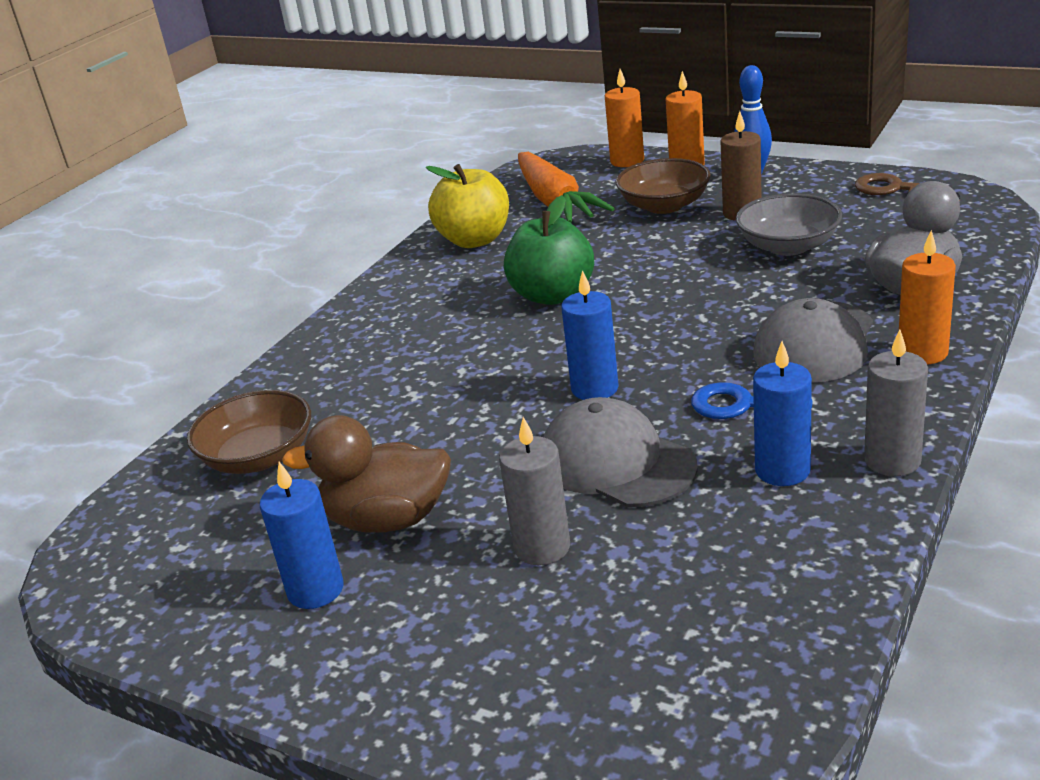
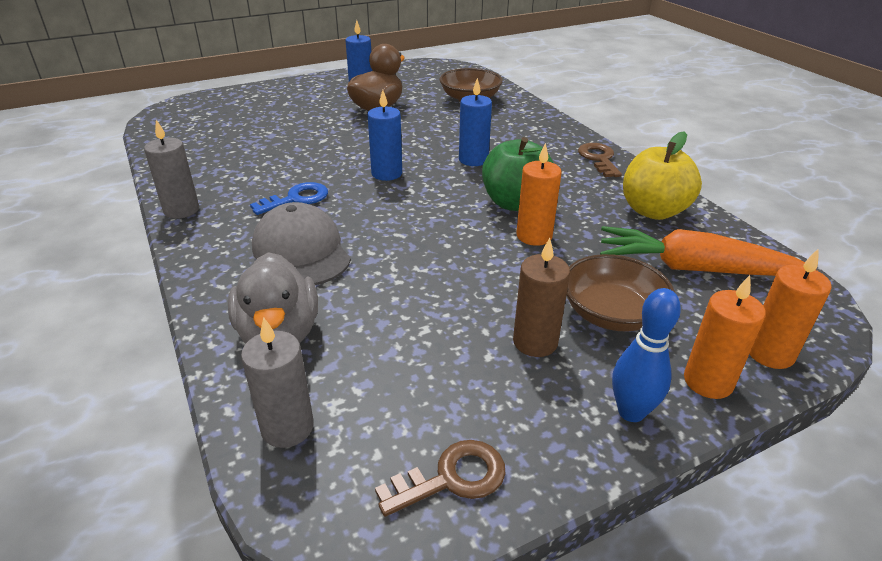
camera: 120 degrees right, 5 degrees up
(382, 297) = (599, 159): none -> brown key
(542, 547) = (303, 124): grey candle -> grey candle (287, 427)
(616, 462) = (320, 155): grey cap -> none
(782, 470) = (235, 183): blue candle -> blue candle (473, 160)
(788, 246) = (435, 324): grey bowl -> none
(922, 352) = (219, 278): orange candle -> orange candle (534, 236)

